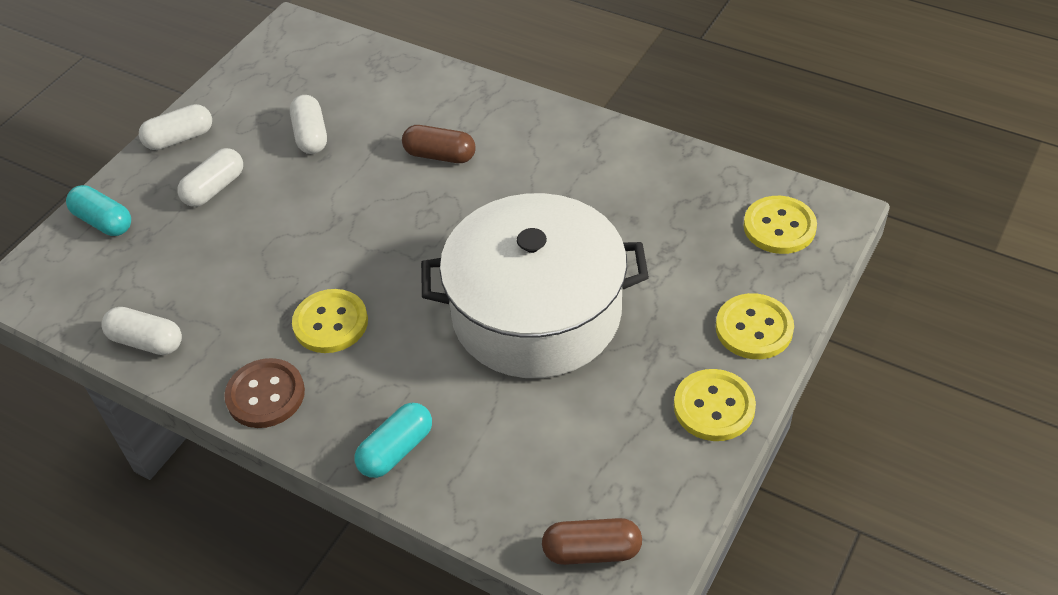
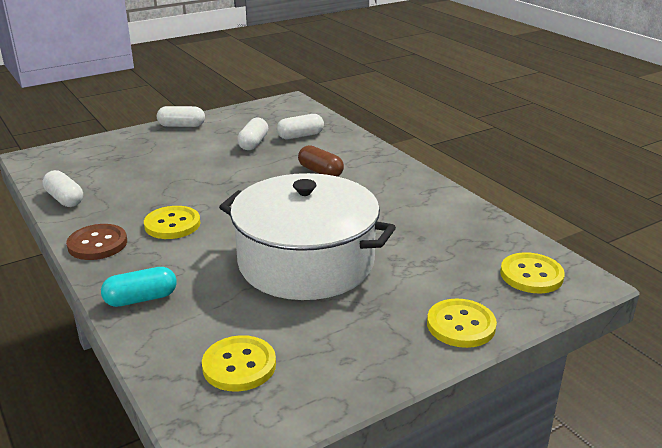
camera: 25 degrees right, 20 degrees down
(103, 221) = (104, 146): turquoise capsule -> none
(214, 188) = (176, 149): white capsule -> white capsule (300, 136)
(592, 551) = (209, 410): brown capsule -> none
(714, 407) = (386, 360): yellow button -> yellow button (239, 365)

